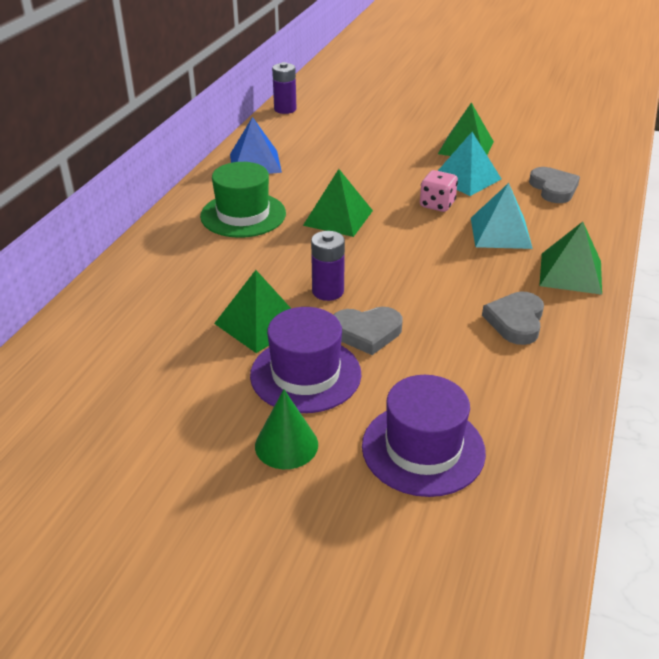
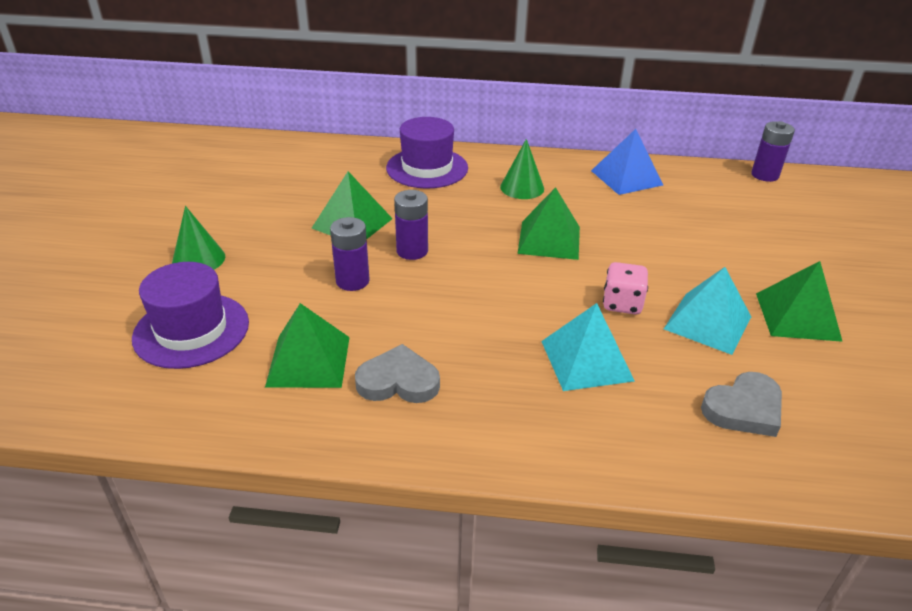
camera: 75 degrees right, 0 degrees up
(243, 215) = (522, 187): green hat -> green cone
(305, 374) = (286, 256): purple hat -> purple hat (427, 168)
(367, 332) = (352, 281): grey heart -> purple battery
(570, 273) = (520, 429): green pyramid -> green pyramid (309, 361)

